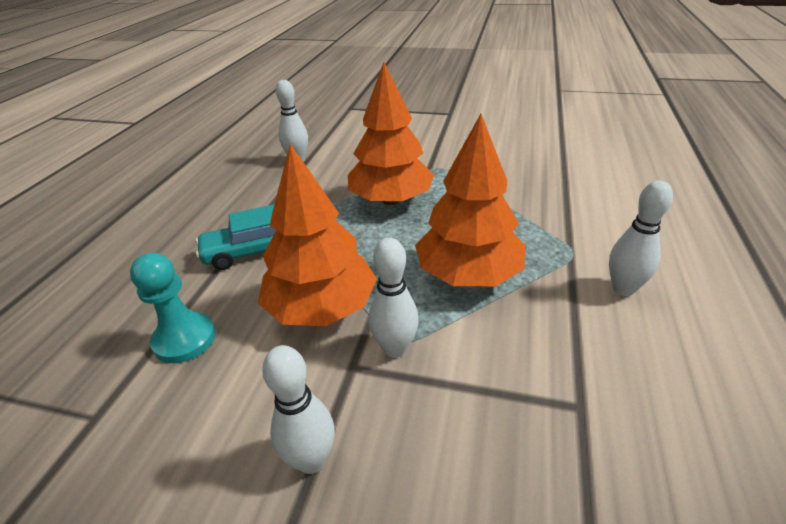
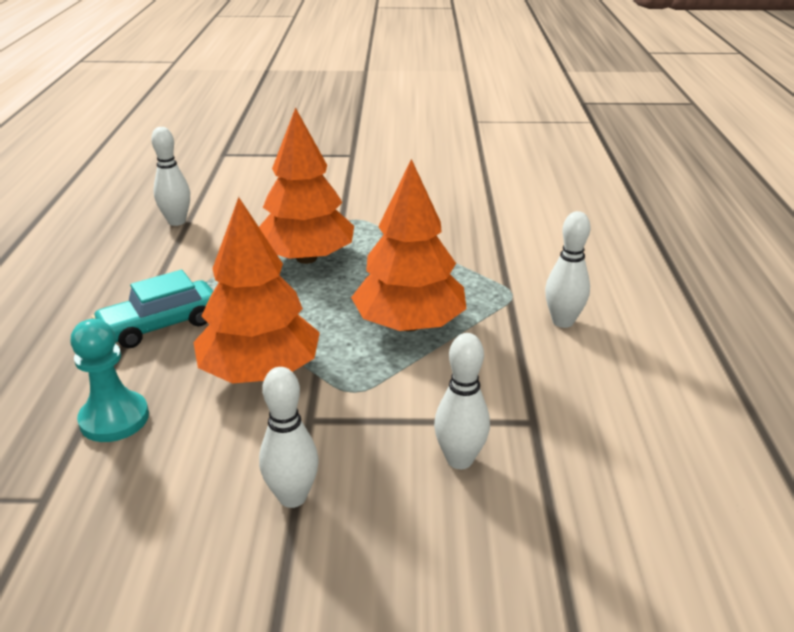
camera: 15 degrees left, 5 degrees down
(395, 348) = (349, 398): white bowling pin -> white bowling pin (459, 460)

